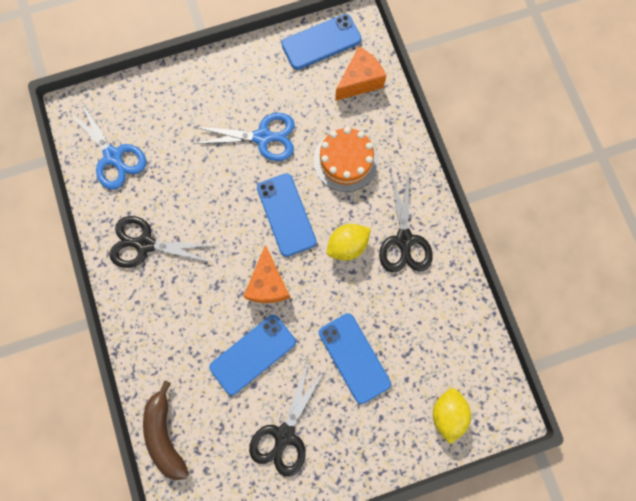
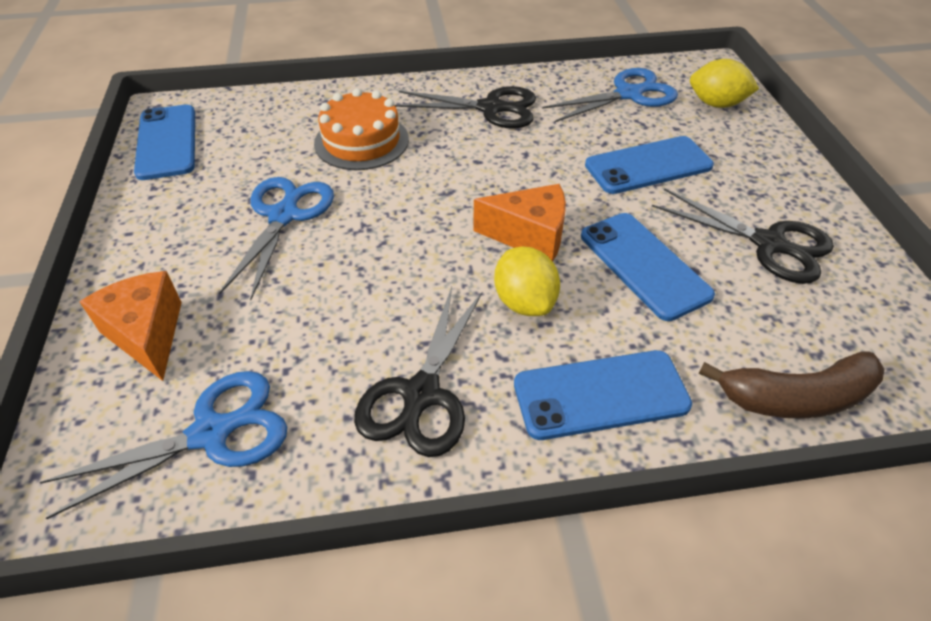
camera: 80 degrees left, 30 degrees down
(286, 215) = (422, 205): blue phone -> blue phone (600, 395)
(347, 245) = (486, 153): yellow lemon -> yellow lemon (524, 302)
(359, 81) = (251, 117): orange cheese -> orange cheese (147, 334)
(447, 343) = (629, 94): none -> blue scissors

